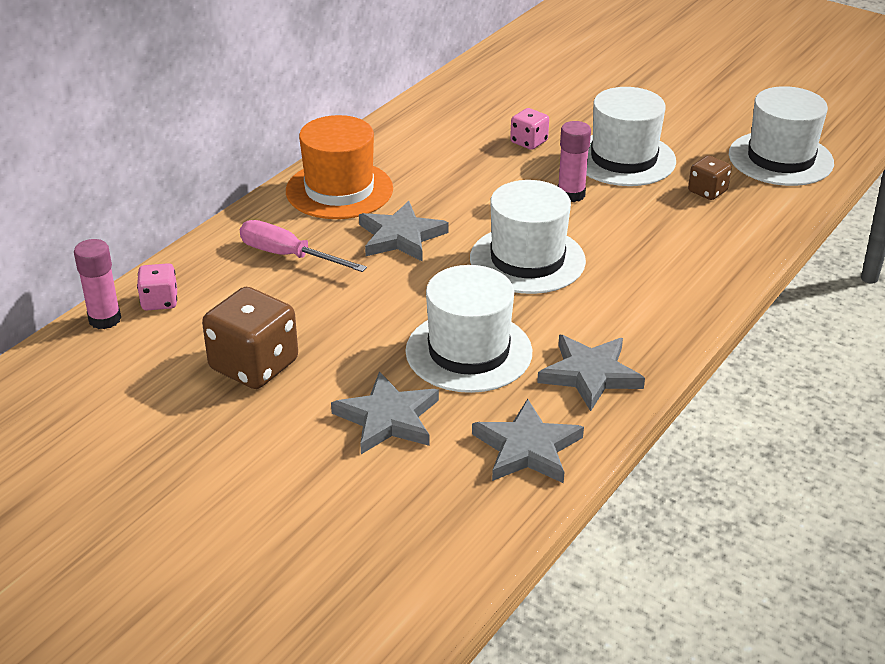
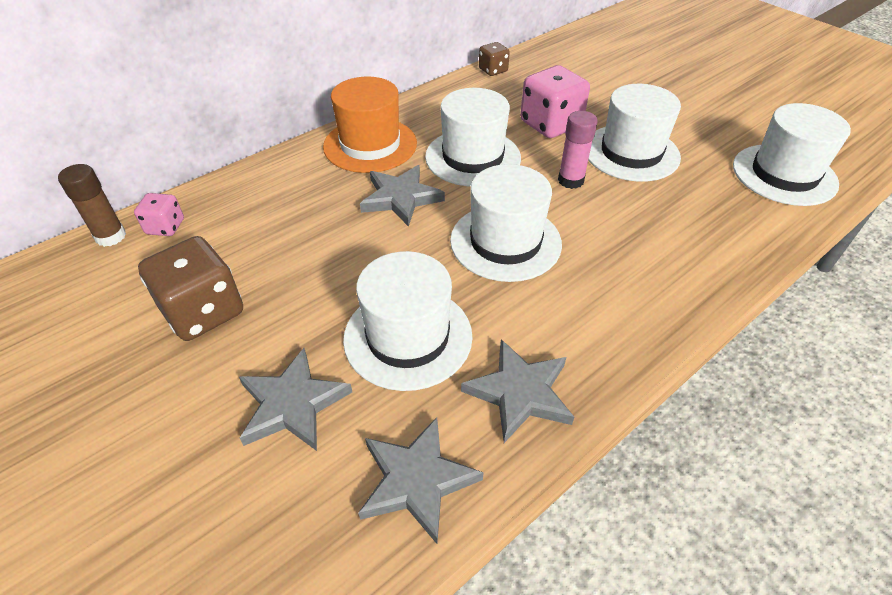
camera: 15 degrees right, 10 degrees up
(105, 319) = (111, 236): pink glue stick -> brown glue stick
(288, 256) = (295, 200): pink screwdriver -> none
(459, 186) = (473, 157): none -> white hat
(529, 142) = (550, 124): pink dice -> pink dice, size x1.86
(707, 191) = (703, 197): brown dice -> brown dice (493, 70)

